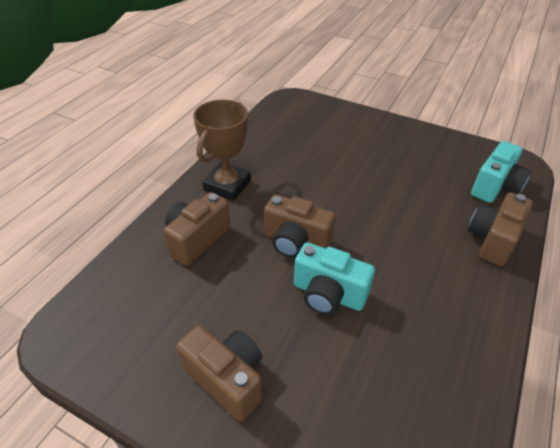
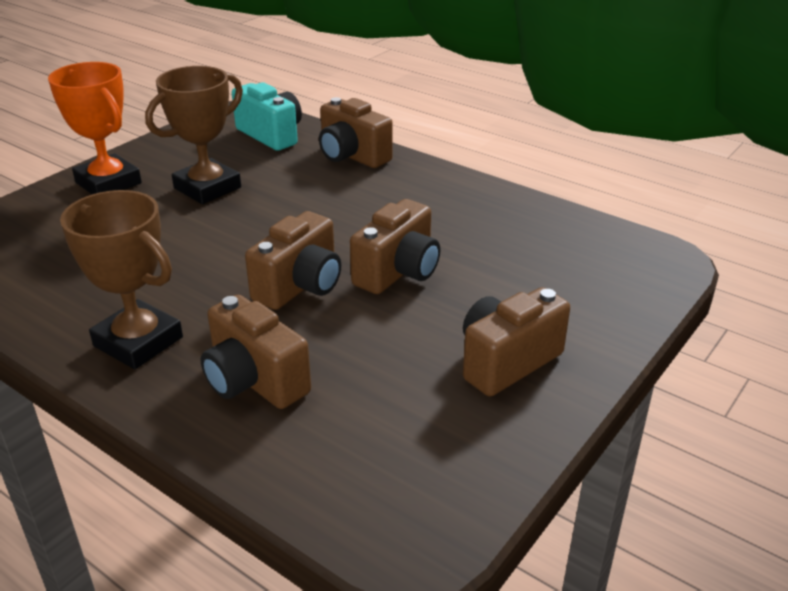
camera: 80 degrees left, 10 degrees down
(328, 294) = (398, 272): turquoise camera -> brown camera
(383, 132) = (108, 183): none -> orange trophy
(399, 173) = (207, 188): none -> brown trophy

